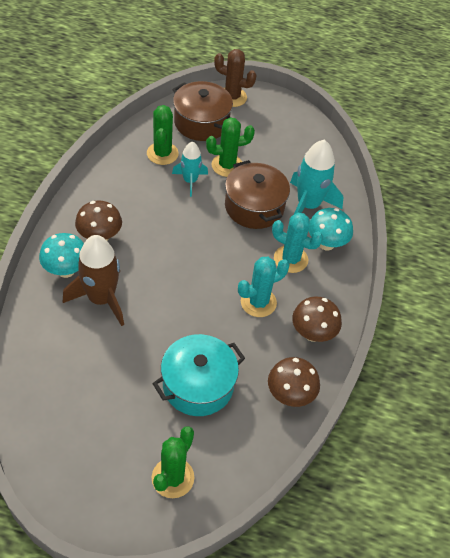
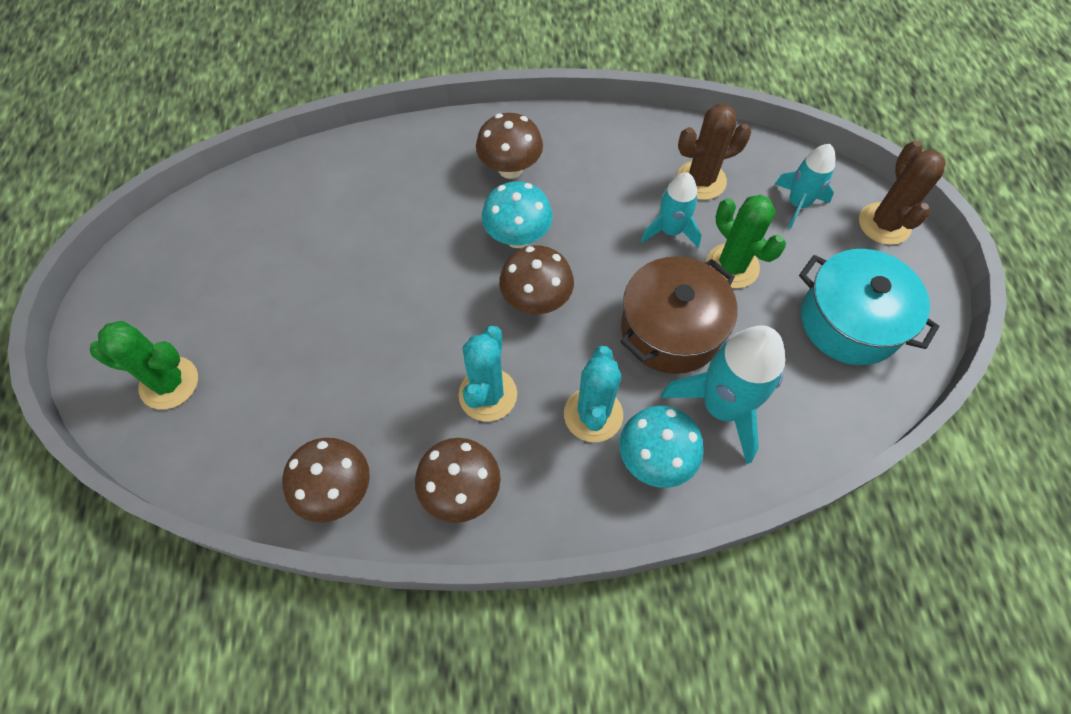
camera: 75 degrees right, 10 degrees up
(66, 270) = (440, 156): turquoise mushroom -> turquoise mushroom (517, 237)
(101, 299) = (412, 208): brown rocket -> none
(162, 153) = (701, 180): green cactus -> brown cactus
(198, 385) = (316, 364): turquoise pot -> turquoise pot (849, 321)
(201, 122) = (797, 204): brown pot -> turquoise rocket
(206, 258) = (536, 301): none -> brown mushroom
(258, 302) = (488, 394): turquoise cactus -> turquoise cactus turned 60 degrees clockwise

